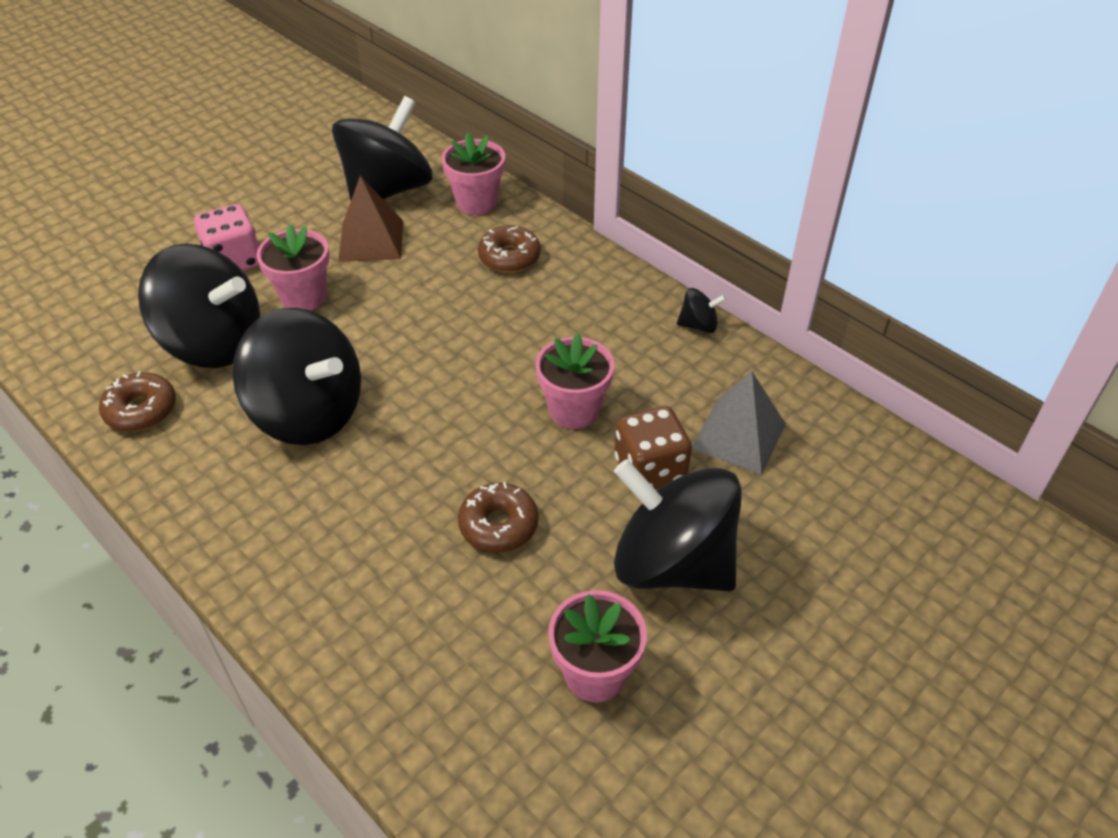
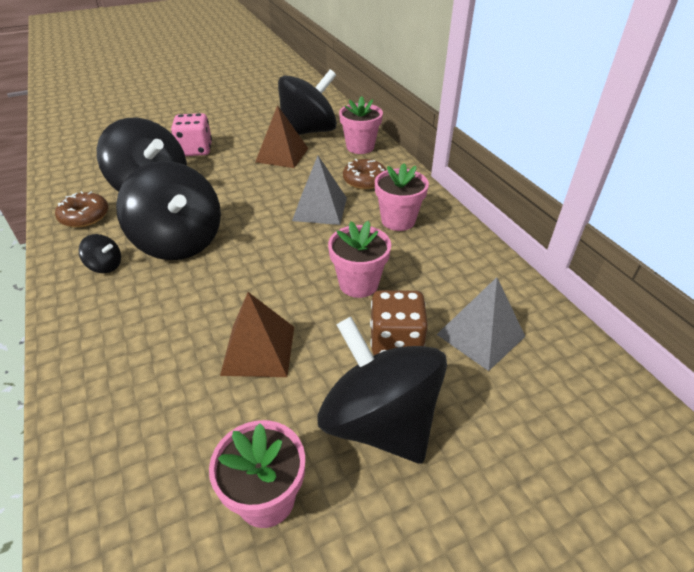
camera: 20 degrees right, 5 degrees down
(304, 297) = (222, 176): pink flower pot -> pink flower pot (398, 220)
(471, 316) = (320, 209): none -> grey pyramid
(498, 525) = (258, 350): brown donut -> brown pyramid
(698, 325) = (481, 249): black spinning top -> black spinning top (105, 266)

